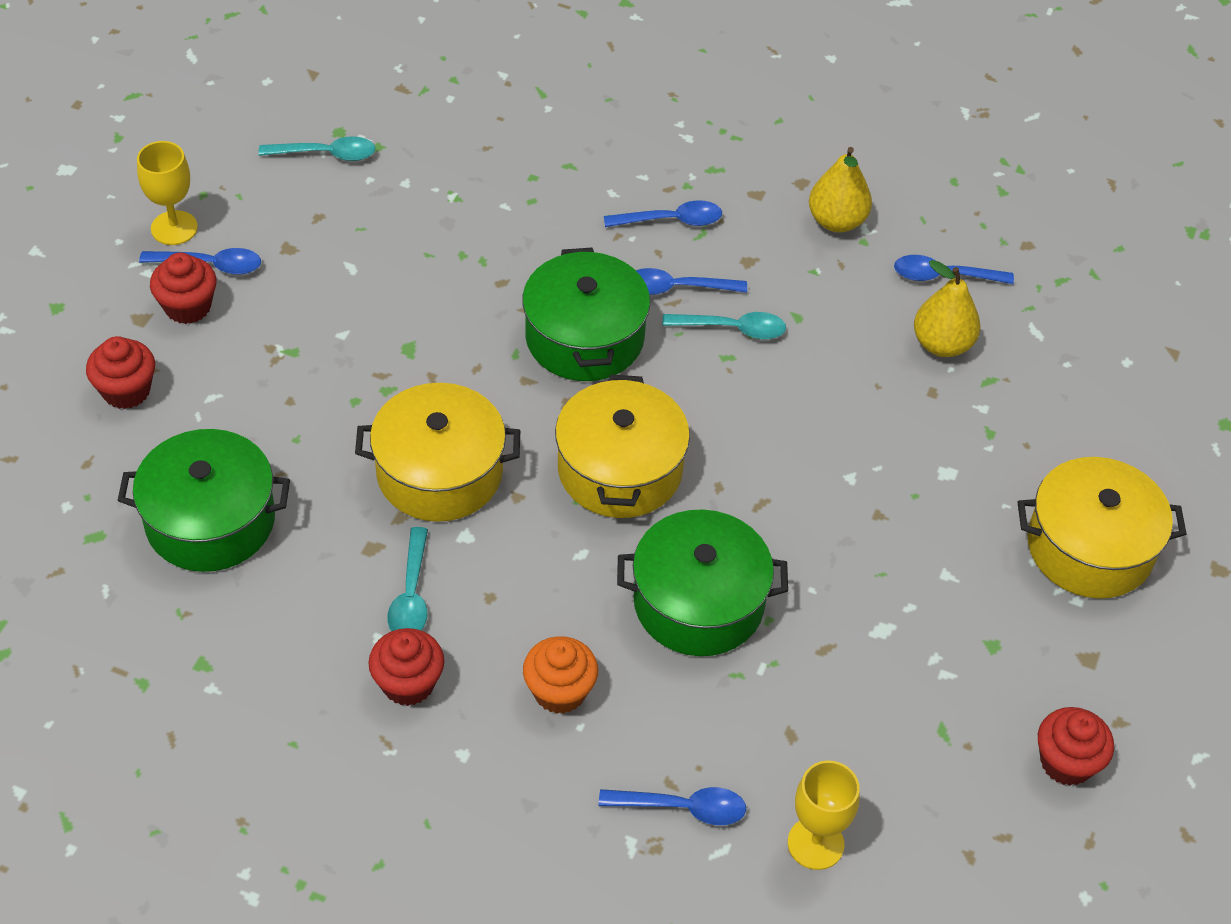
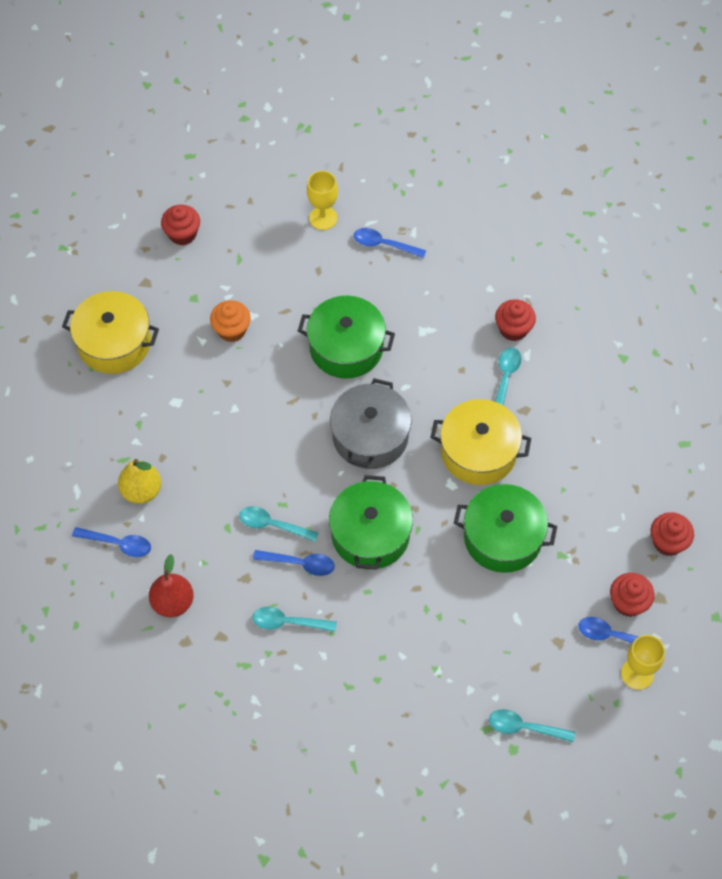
camera: 165 degrees left, 10 degrees up
(210, 520) = (617, 443): green pot -> green pot (502, 537)
(559, 691) = (433, 312): orange cupcake -> orange cupcake (231, 330)
(620, 469) = (370, 436): yellow pot -> grey pot
(671, 220) = (288, 622): blue spoon -> turquoise spoon
(836, 221) = (173, 602): yellow pear -> red pear

